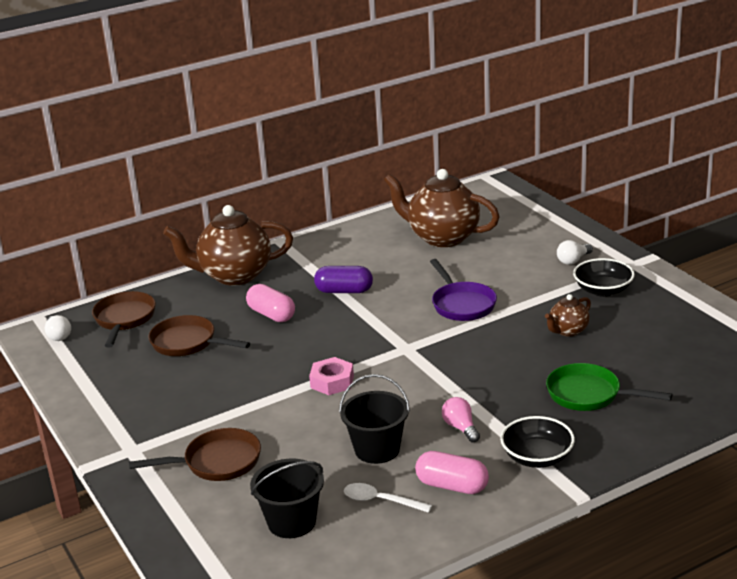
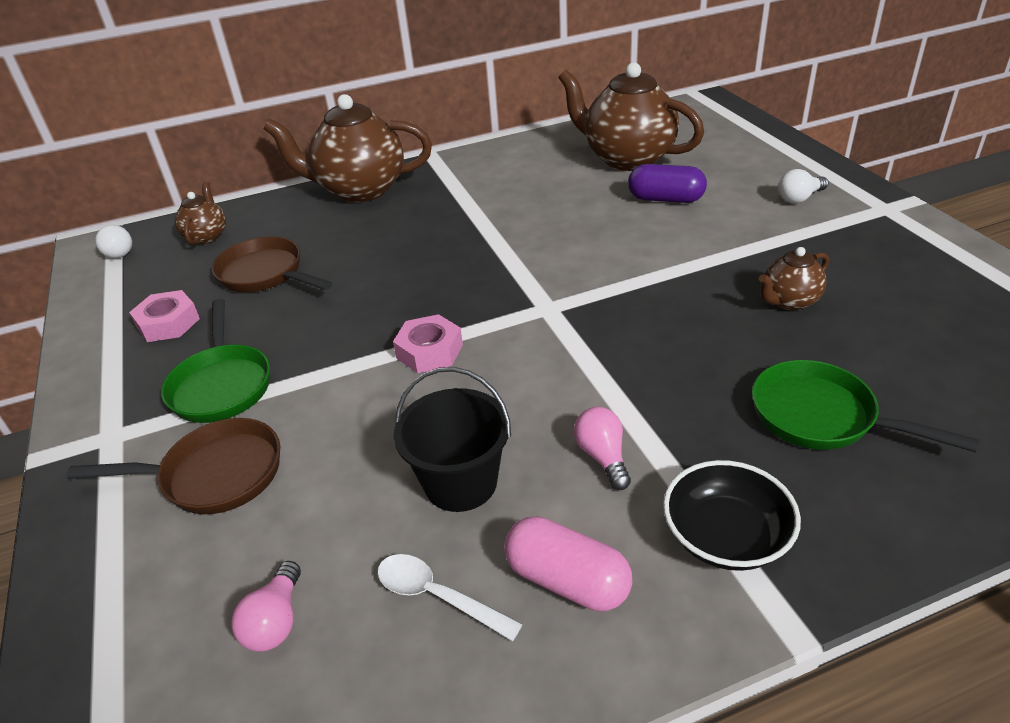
camera: 10 degrees right, 10 degrees up
(124, 319) = (207, 236): brown pan -> brown teapot
(130, 381) = (168, 323): none -> pink nut
(194, 414) = (222, 385): none -> green pan
(271, 314) = (385, 244): pink capsule -> none
(292, 522) = (276, 621): black bucket -> pink light bulb
(344, 291) = (486, 219): purple capsule -> purple capsule (665, 199)
(462, 304) = (638, 248): purple pan -> none
(603, 290) = (842, 243): black bowl -> none

